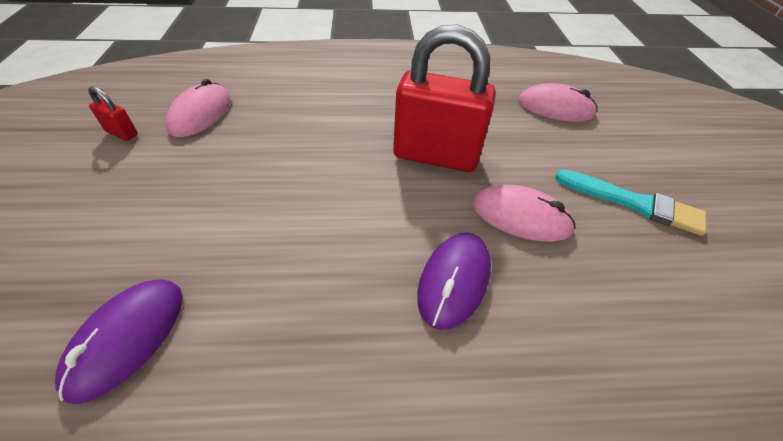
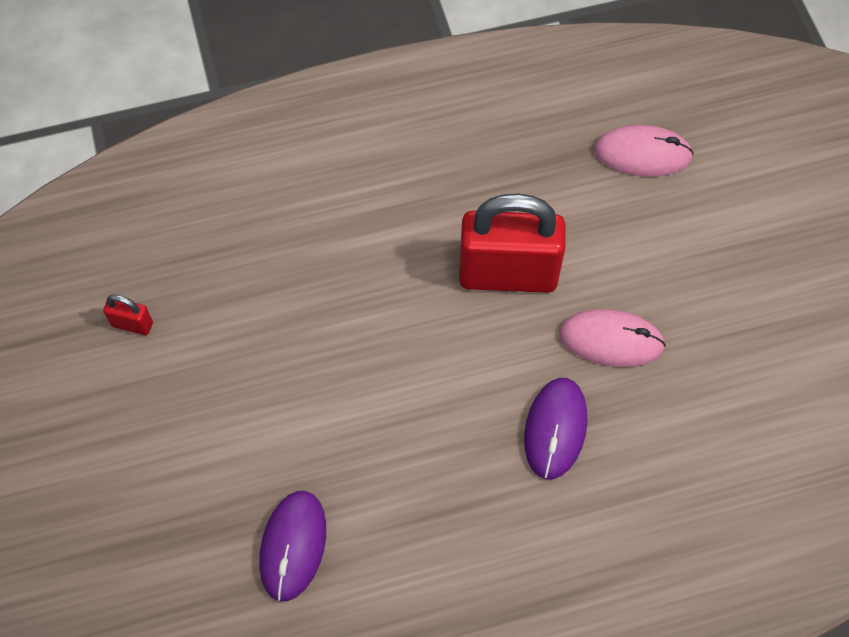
camera: 10 degrees left, 15 degrees up
(200, 114) = (206, 271): pink mouse -> none
(633, 203) = (728, 294): turquoise brush -> none

